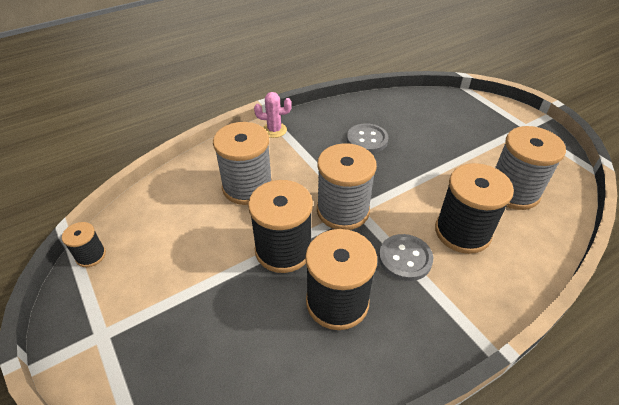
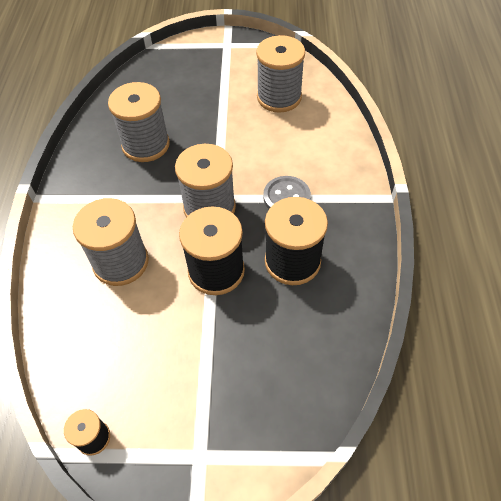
camera: 55 degrees left, 10 degrees up
(274, 130) = (64, 203): pink cactus -> none
(367, 140) = (146, 145): grey button -> grey spool
(462, 232) = (290, 149): black spool -> none

